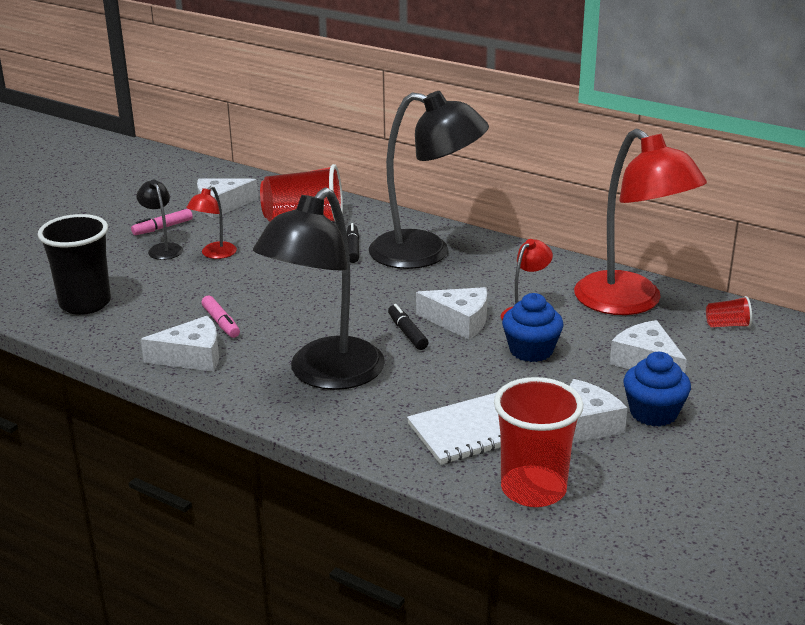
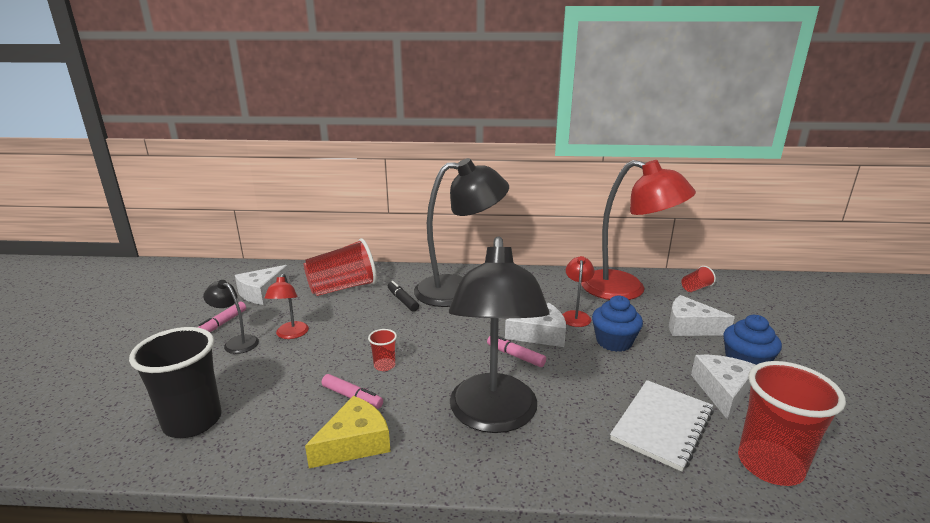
camera: 30 degrees left, 5 degrees down
(192, 357) = (355, 443): white cheese -> yellow cheese
(273, 305) = (384, 365): none -> red cup
(407, 333) = (515, 356): black marker -> pink marker

